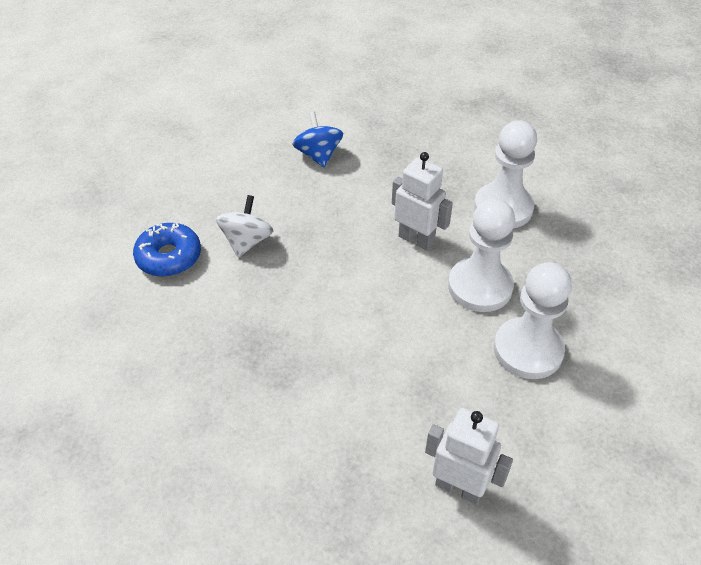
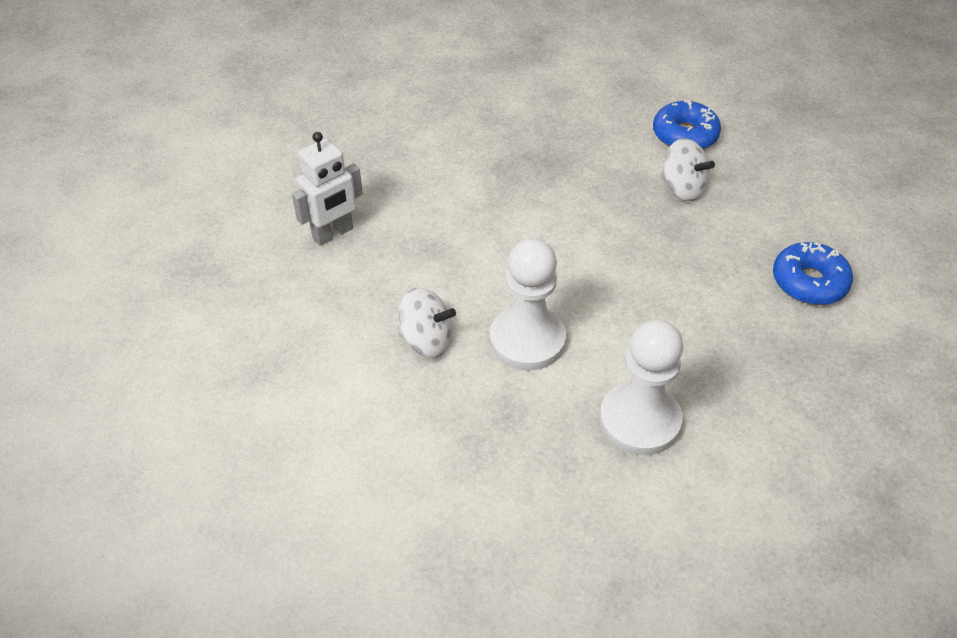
camera: 115 degrees right, 0 degrees up
(318, 155) = (809, 282): blue spinning top -> blue donut
(416, 239) = (623, 316): white robot -> none
(528, 350) = (426, 340): white pawn -> white spinning top

